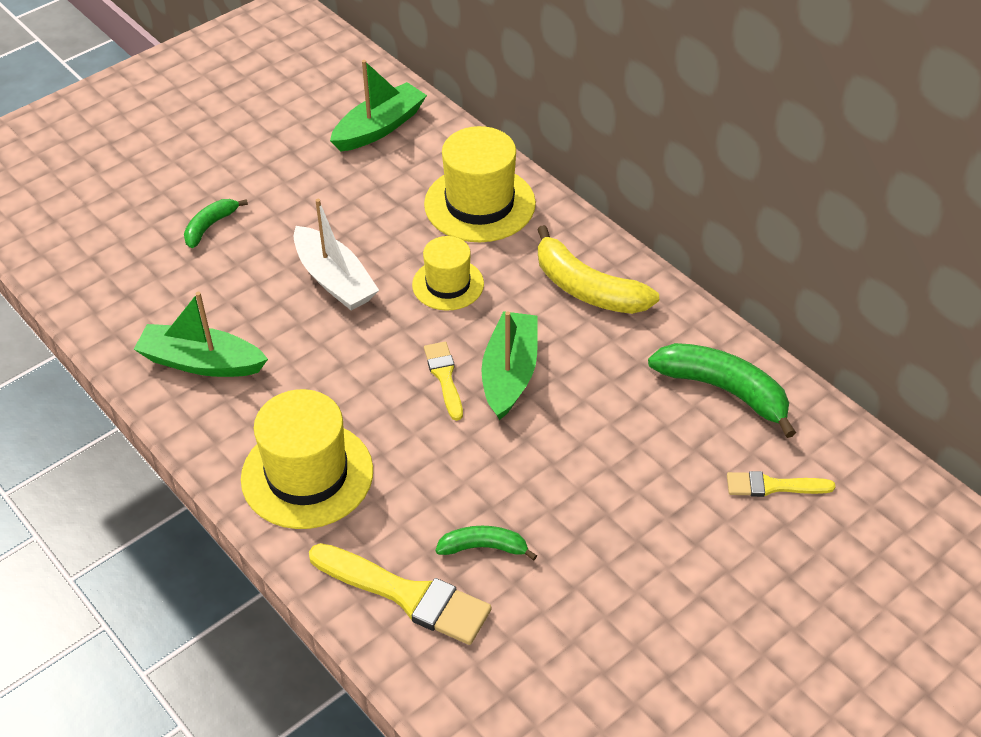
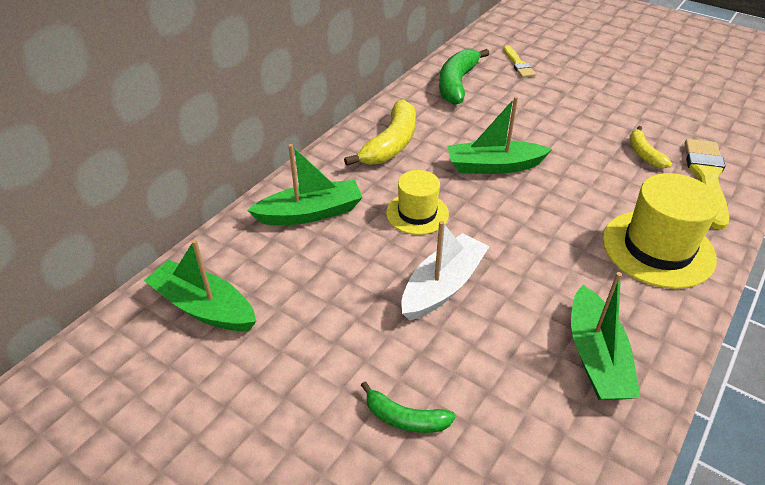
camera: 105 degrees left, 5 degrees down
(444, 377) = (516, 196): yellow brush -> none
(479, 204) = (310, 213): yellow hat -> green boat
(484, 547) = (644, 154): green banana -> yellow banana

